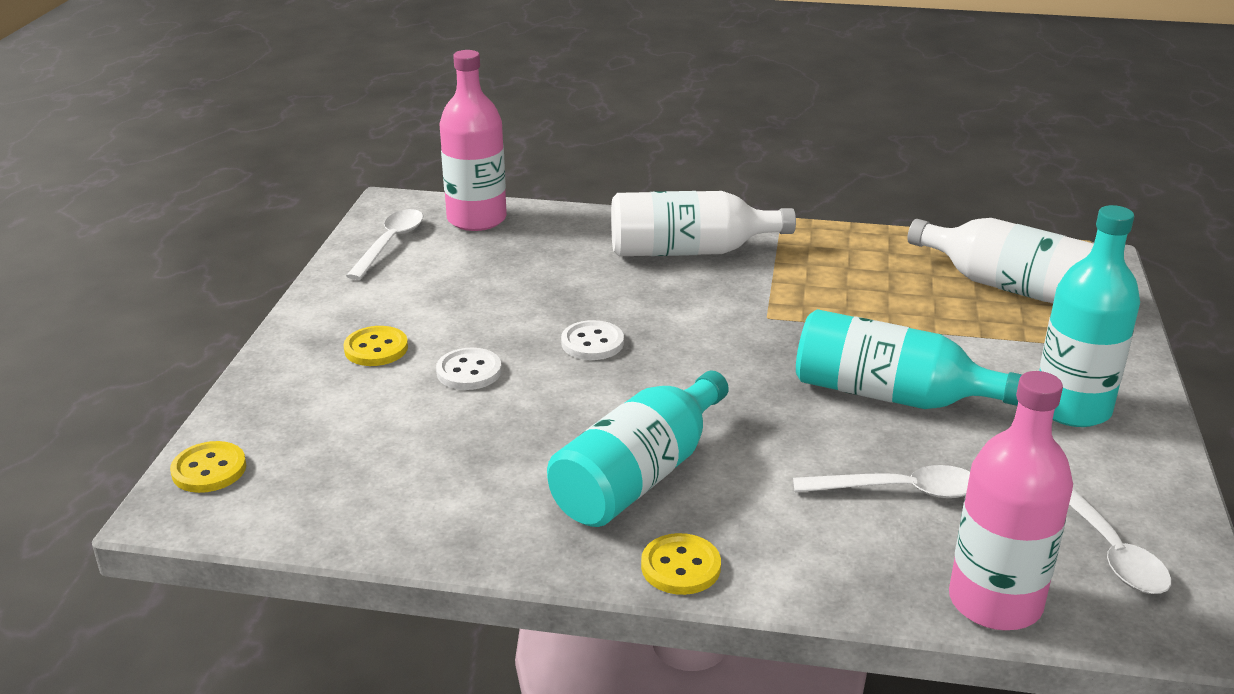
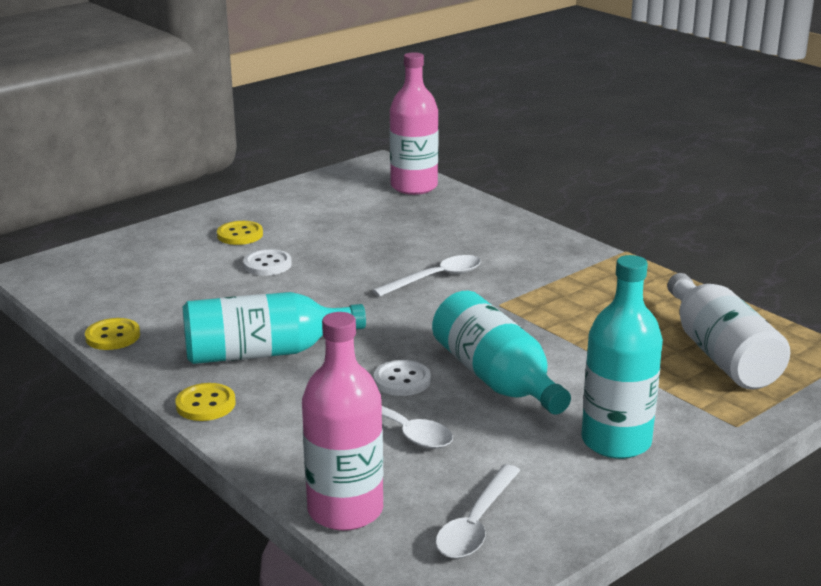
camera: 40 degrees right, 5 degrees down
(209, 469) = (71, 260): yellow button -> yellow button (113, 336)
(390, 243) = (340, 184): white spoon -> white spoon (436, 278)
(592, 343) = (361, 276): white button -> white button (402, 380)
(689, 251) = (517, 249): white bottle -> none

